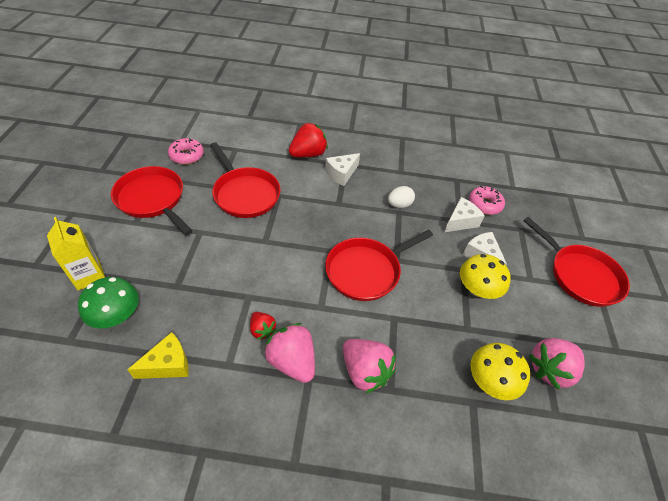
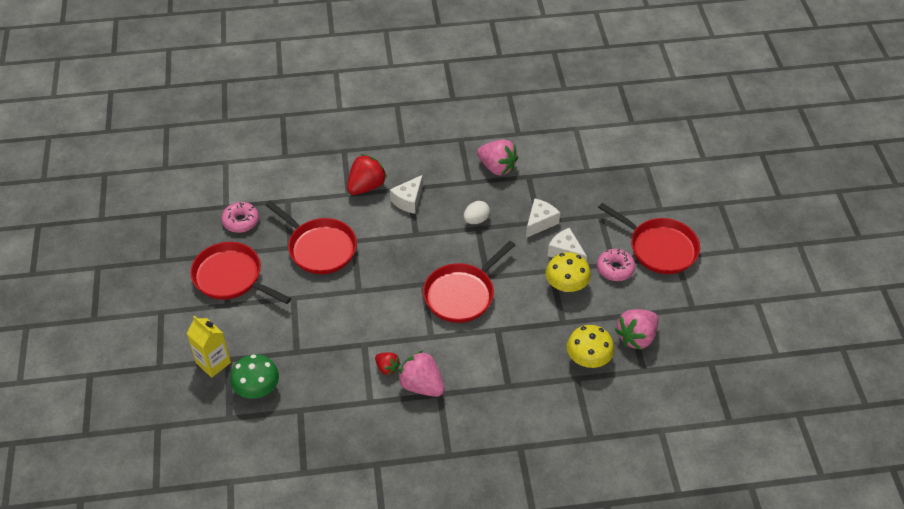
camera: 10 degrees left, 0 degrees up
(168, 364) = (321, 413): yellow cheese -> none
(365, 371) = (484, 378): pink strawberry -> pink strawberry (497, 167)
(484, 204) = (561, 197): pink donut -> pink donut (615, 269)

